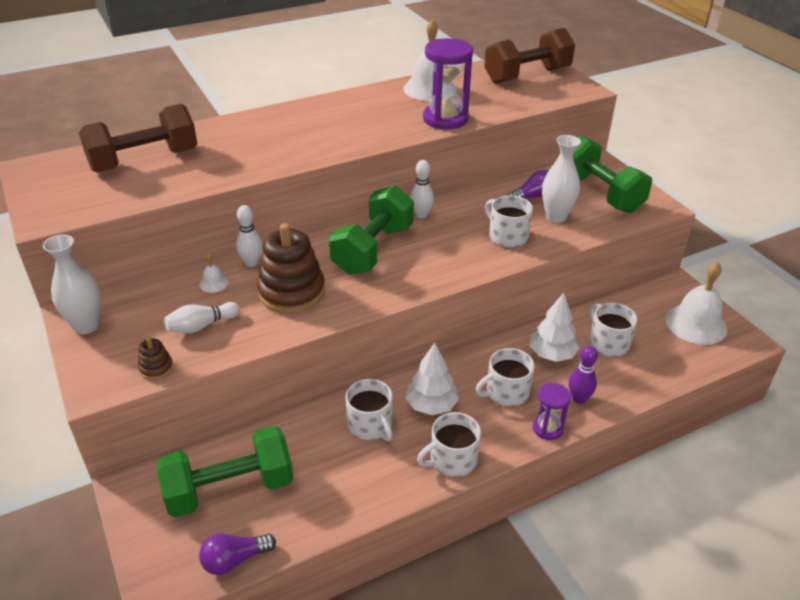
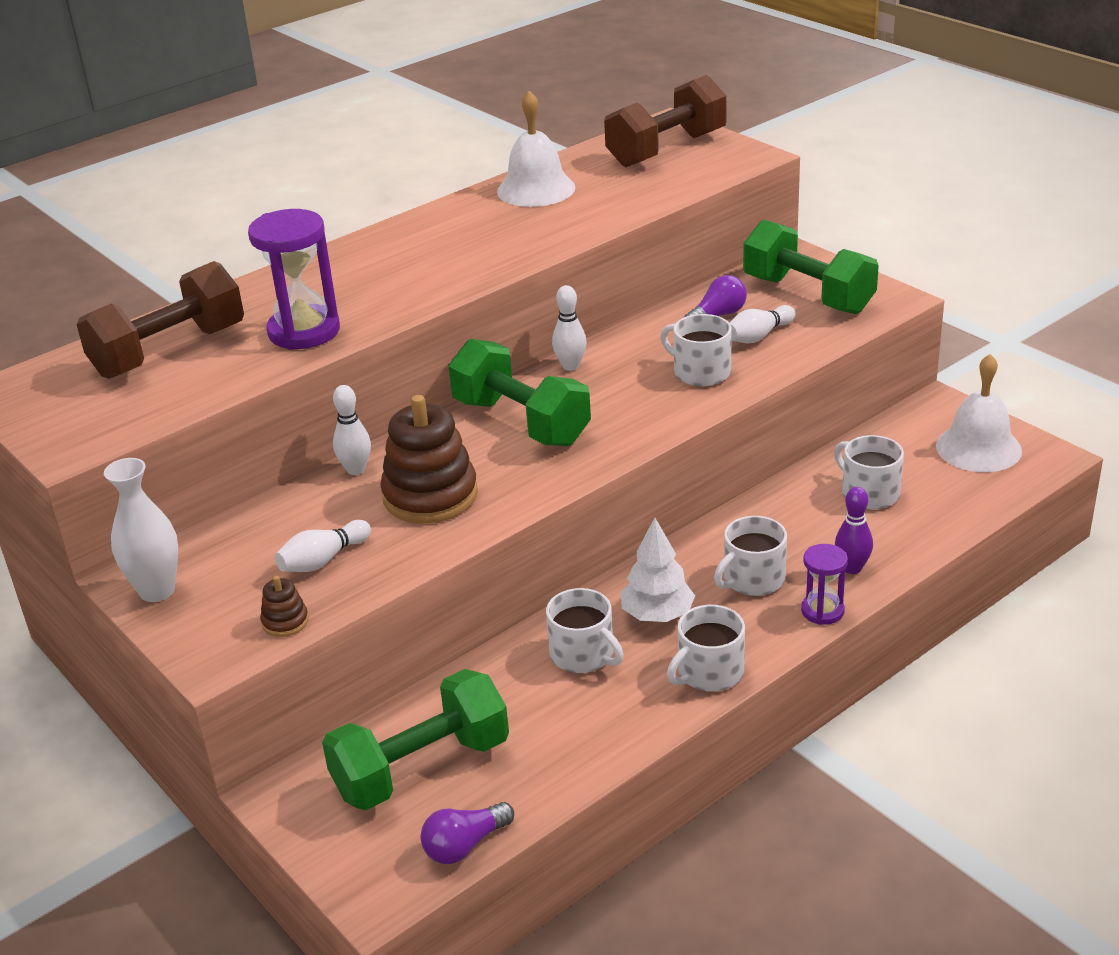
camera: 10 degrees left, 5 degrees down
(214, 283) = (313, 505): white bell -> none
(373, 249) = (521, 422): green dumbbell -> green dumbbell turned 60 degrees counterclockwise
(445, 119) = (575, 226): purple hourglass -> purple hourglass (304, 331)
(552, 354) = (798, 522): white tree -> none
(556, 217) = (758, 336): white vase -> white bowling pin

